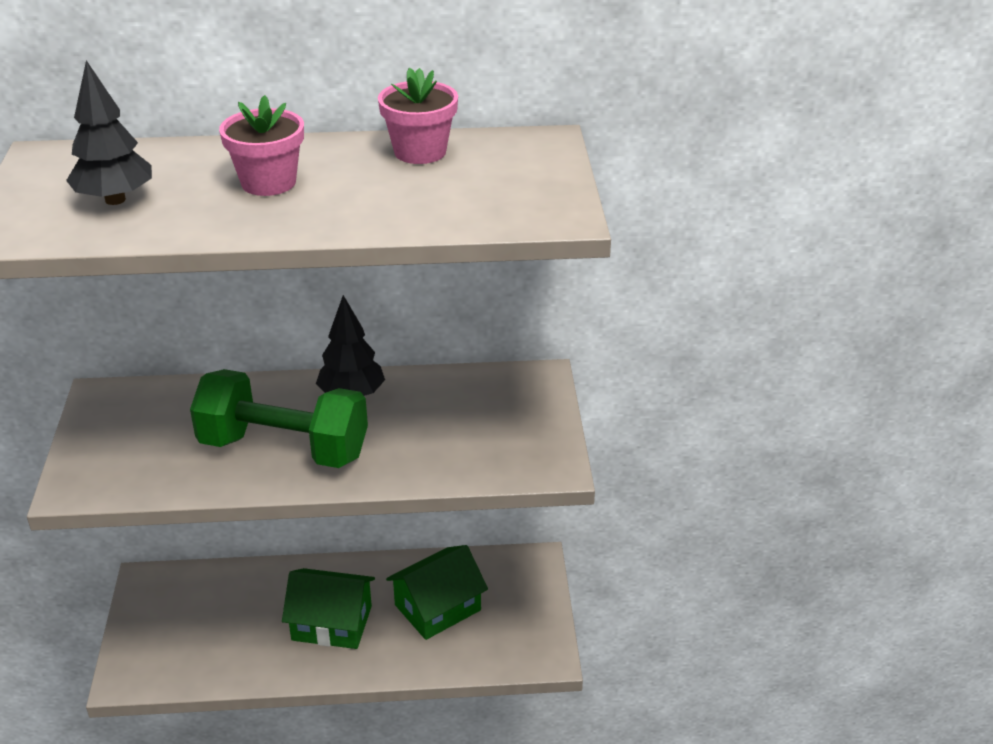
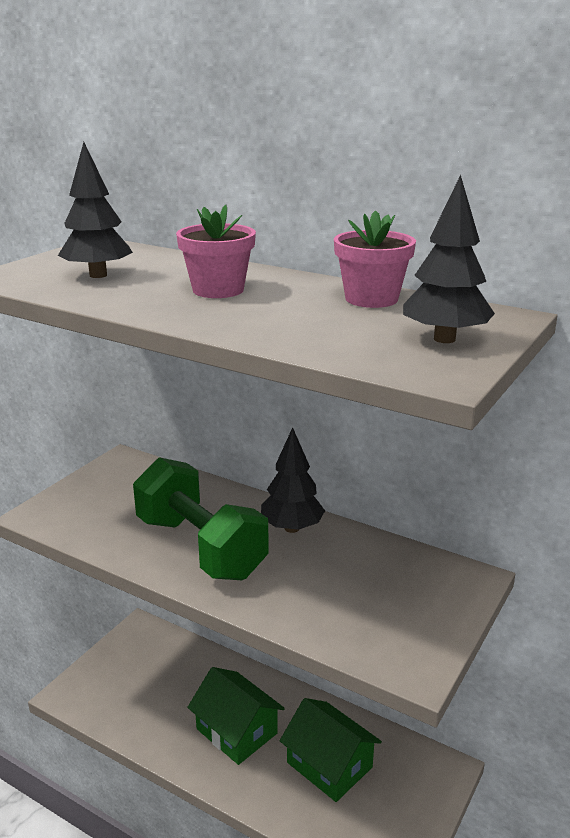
camera: 35 degrees right, 10 degrees down
(437, 607) = (329, 765): green house -> green house turned 45 degrees clockwise
(527, 180) = (444, 339): none -> black tree

